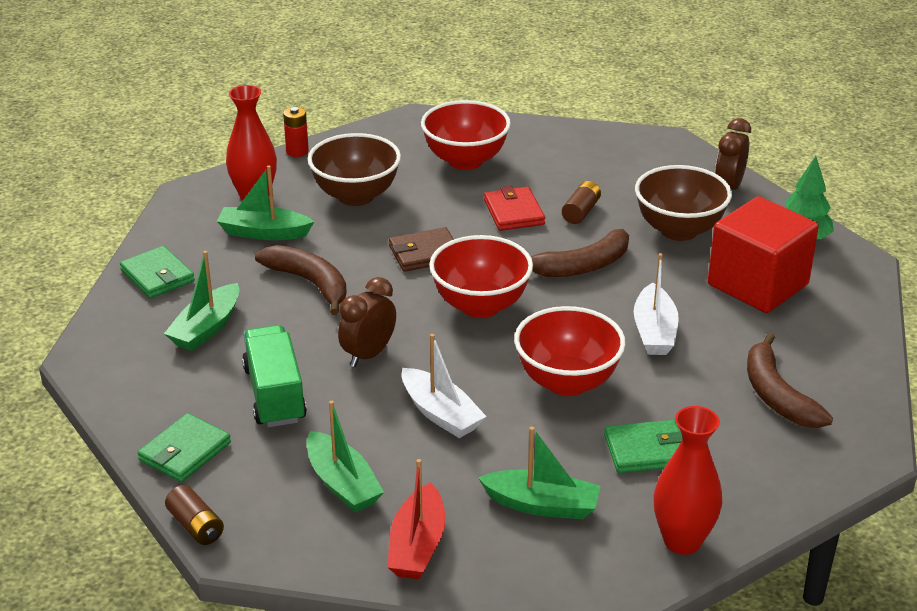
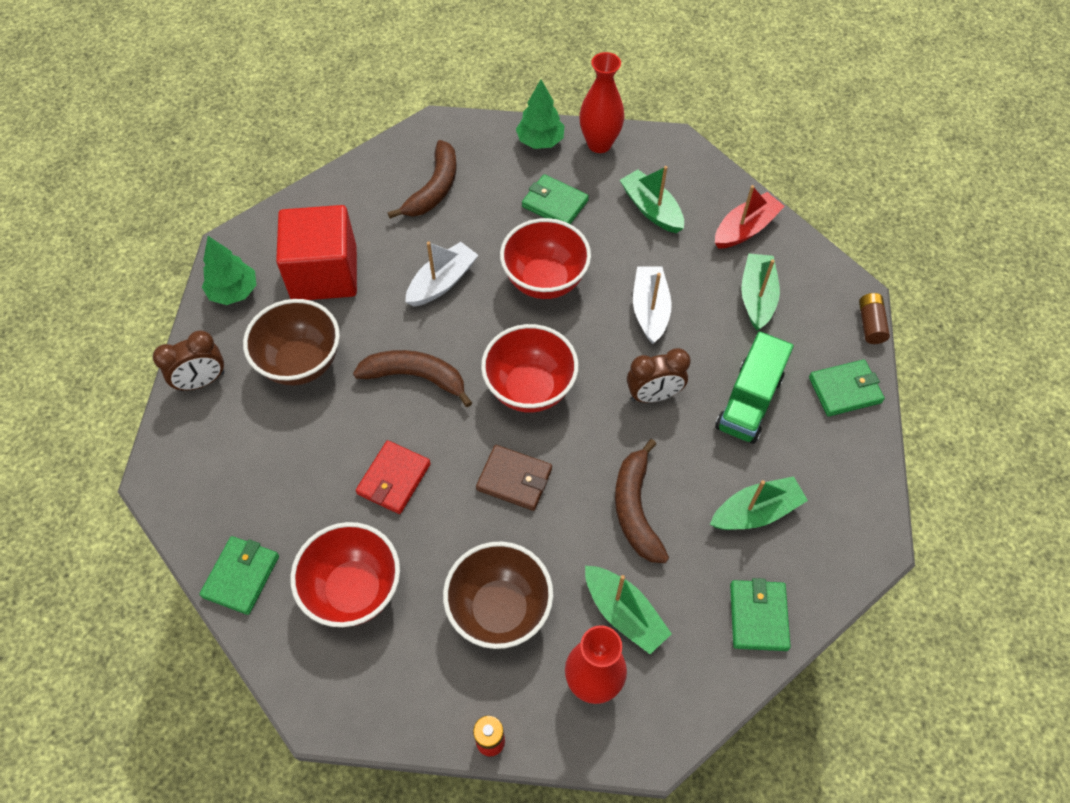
camera: 140 degrees left, 25 degrees up
(545, 134) = (241, 576): none -> green wallet
(581, 212) = (343, 439): brown battery -> none
(747, 503) = (540, 141): none -> green tree

